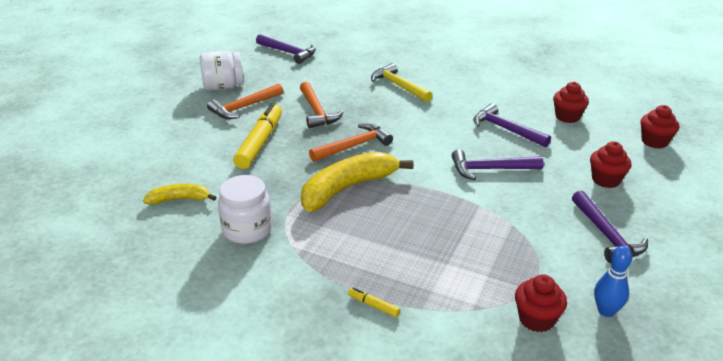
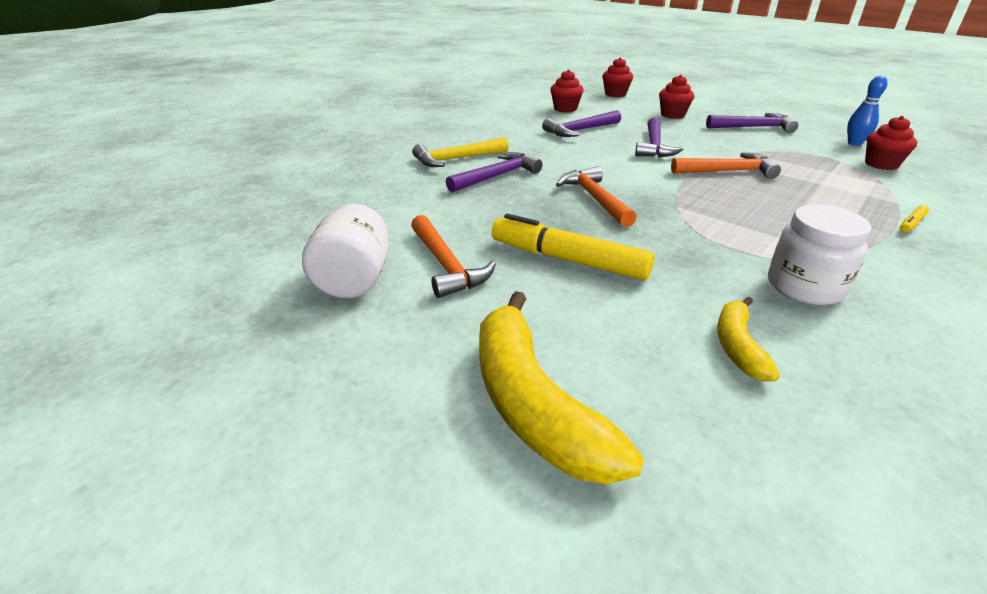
camera: 75 degrees left, 0 degrees up
(288, 53) = (283, 213): purple hammer -> purple hammer (497, 176)
(317, 111) = (494, 211): orange hammer -> orange hammer (728, 171)
(347, 188) = (693, 212): yellow banana -> yellow banana (532, 403)

